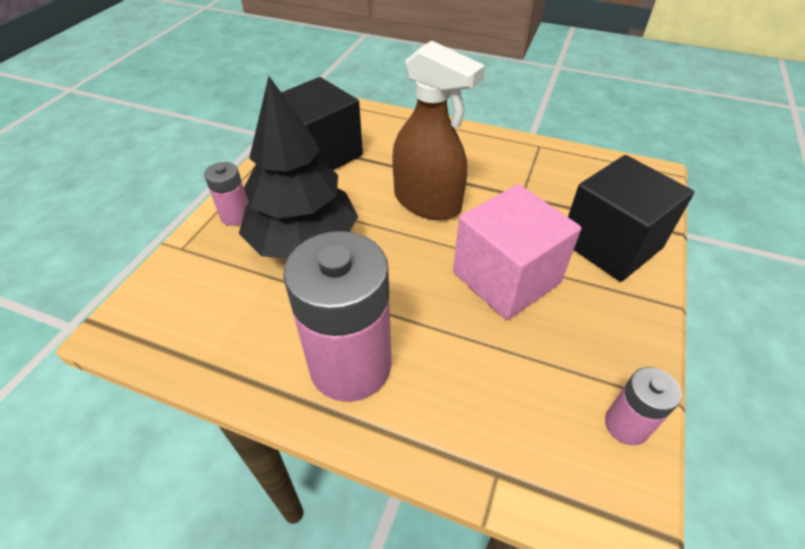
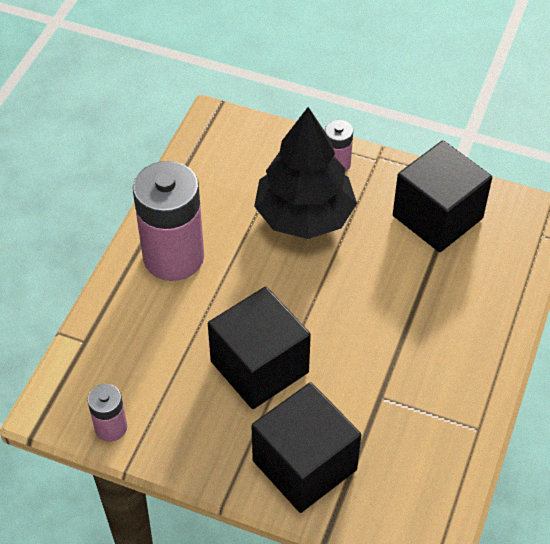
camera: 90 degrees right, 5 degrees up
(427, 202) = (363, 310): brown spray bottle -> none
(506, 278) = (259, 367): pink cube -> black cube

